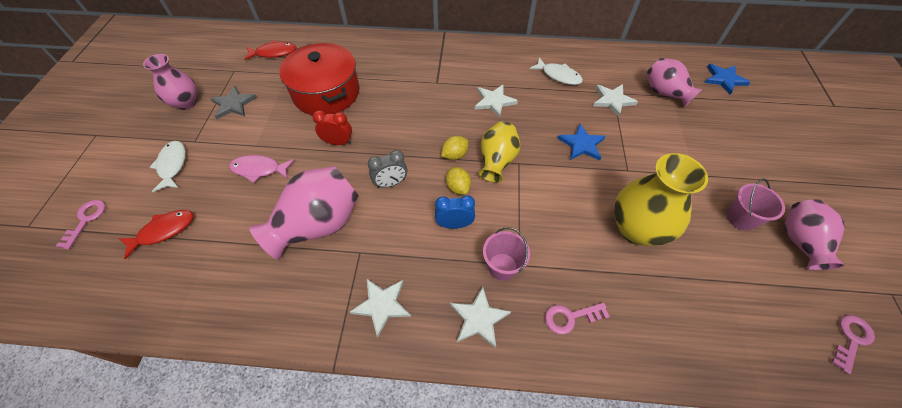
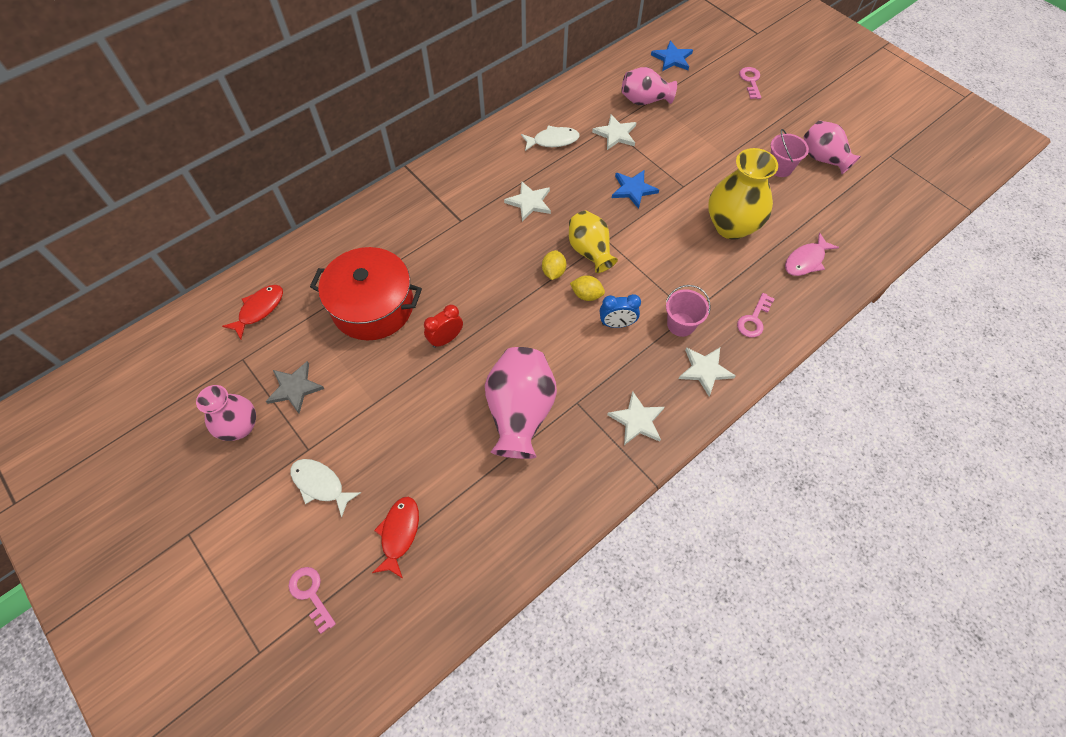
camera: 45 degrees left, 5 degrees up
(259, 169) = (409, 417): pink fish -> pink fish (806, 260)
(391, 183) = (533, 334): grey clock -> none
(454, 224) = (617, 324): blue clock -> blue clock turned 135 degrees counterclockwise
(851, 339) = (894, 202): pink key -> pink key (750, 81)

